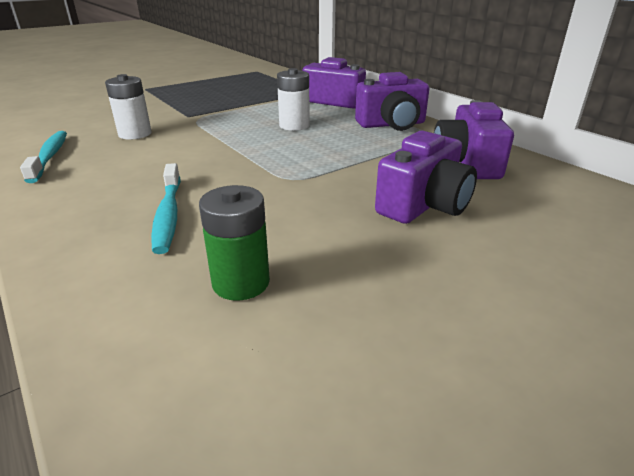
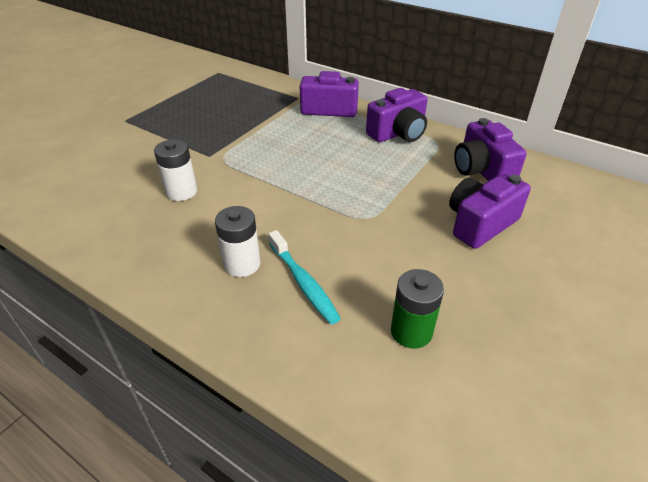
camera: 20 degrees left, 10 degrees up
(50, 156) = (128, 240): turquoise toothbrush -> none
(294, 125) = (318, 150): white battery -> white battery (242, 264)
(424, 205) = (480, 224): purple camera -> purple camera turned 150 degrees counterclockwise

